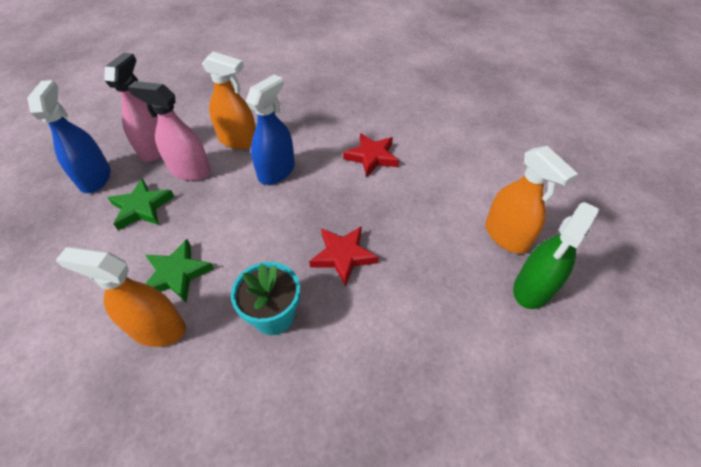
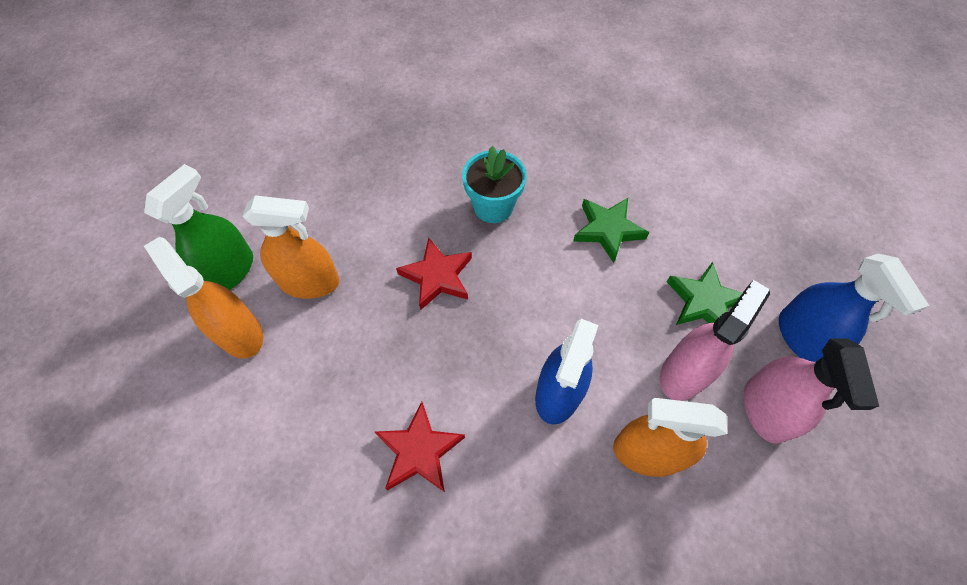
camera: 170 degrees right, 10 degrees up
(157, 328) = (594, 182): orange spray bottle -> orange spray bottle (310, 282)
(190, 170) = (684, 373): pink spray bottle -> pink spray bottle turned 60 degrees counterclockwise

